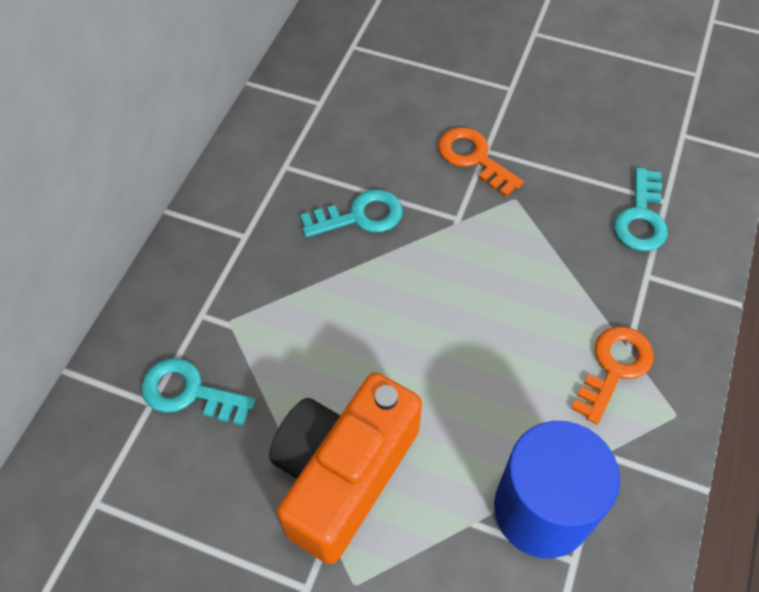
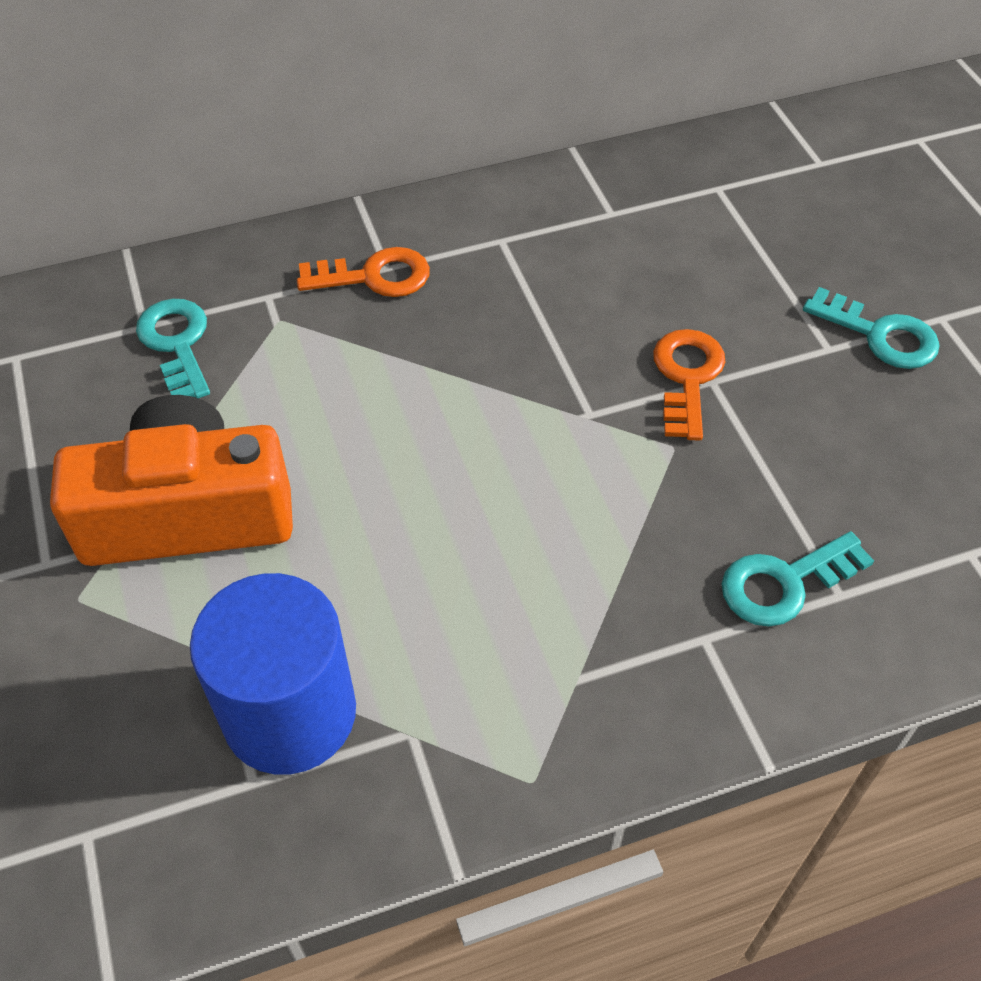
camera: 50 degrees right, 5 degrees down
(360, 216) = (503, 334): turquoise key -> turquoise key (880, 335)
(614, 367) = (537, 678): orange key -> orange key (374, 276)

